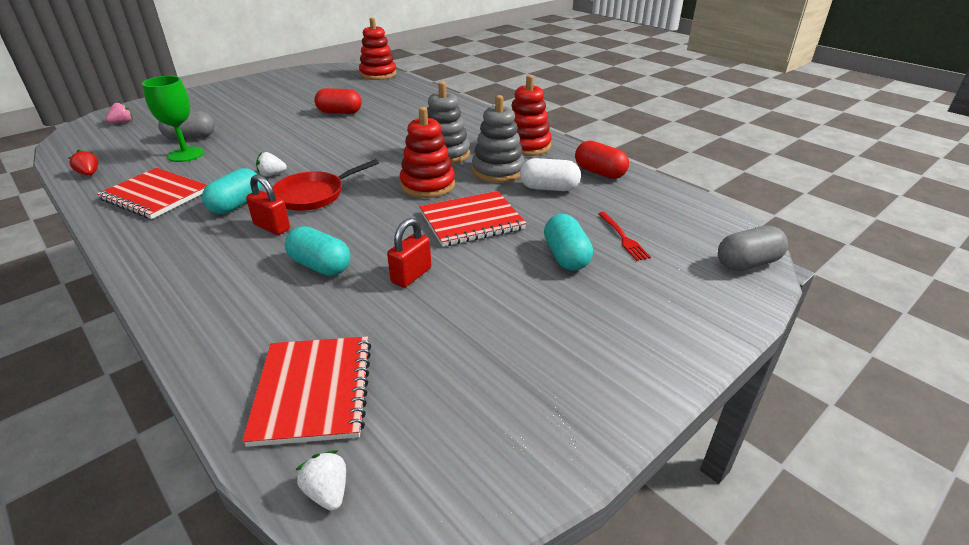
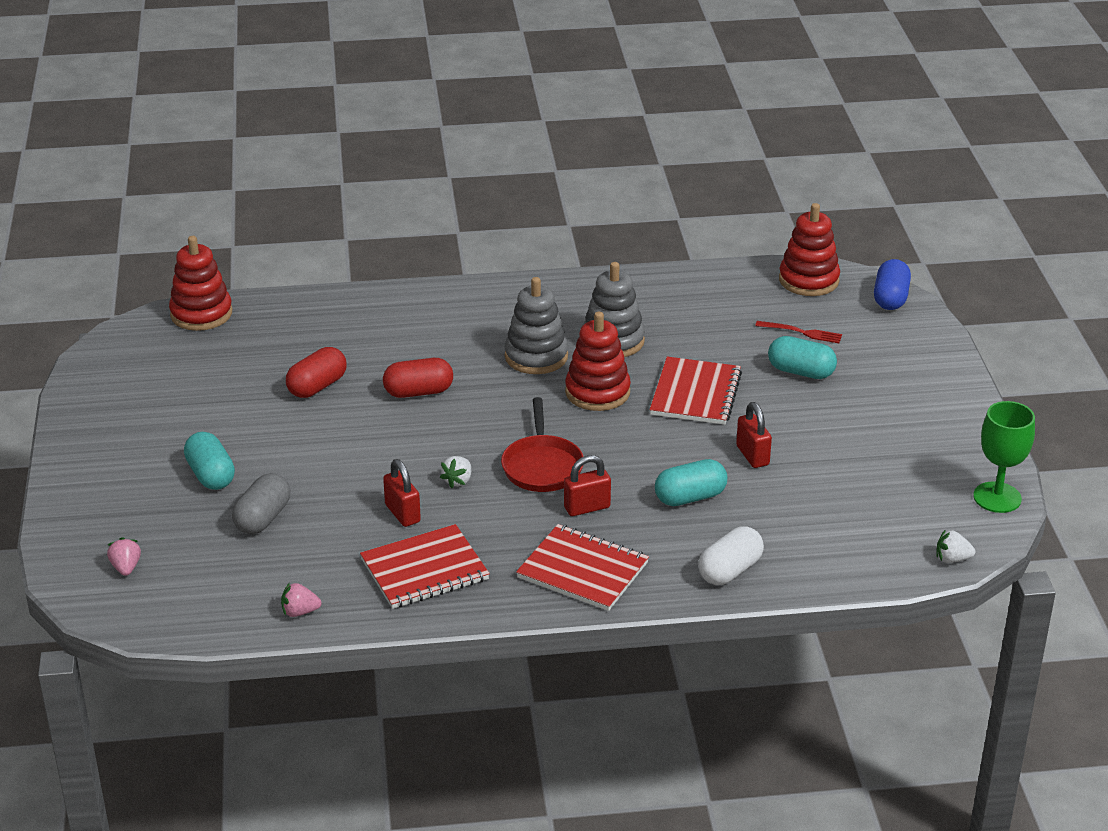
camera: 55 degrees left, 0 degrees up
(89, 174) = (300, 612): red strawberry -> pink strawberry
(186, 154) = (321, 531): green goblet -> green goblet (997, 497)
(220, 170) = (402, 513): none -> red padlock
(237, 204) = (511, 519): turquoise capsule -> turquoise capsule (211, 475)
(313, 391) = (856, 542): red notebook -> red notebook (583, 570)
(526, 146) = (575, 301): red stacking toy -> red stacking toy (808, 280)
(549, 188) = (681, 329): white capsule -> white capsule (730, 570)
(599, 172) = (681, 288): red capsule -> red capsule (418, 392)
(747, 263) = (890, 298): grey capsule -> blue capsule

